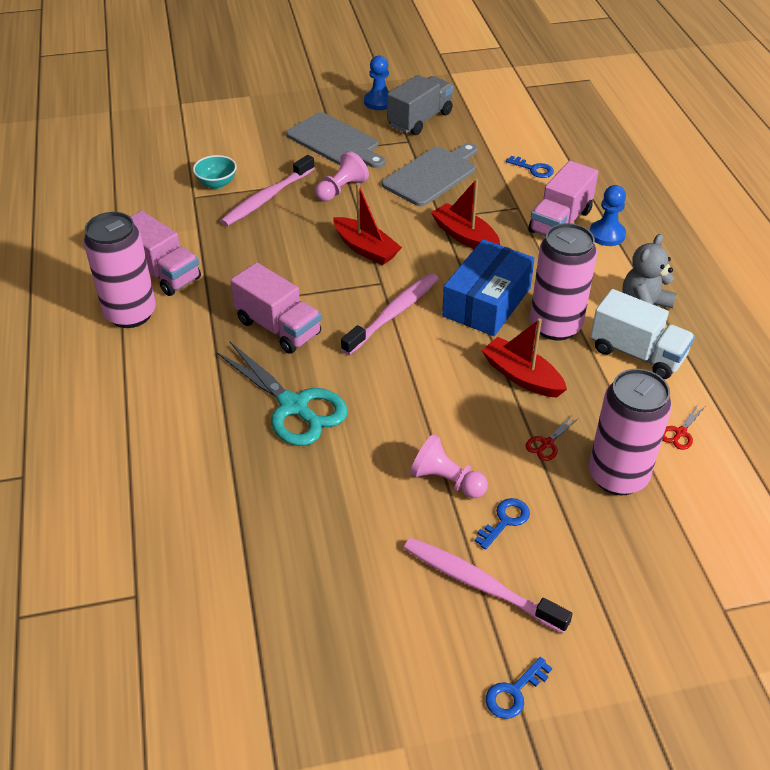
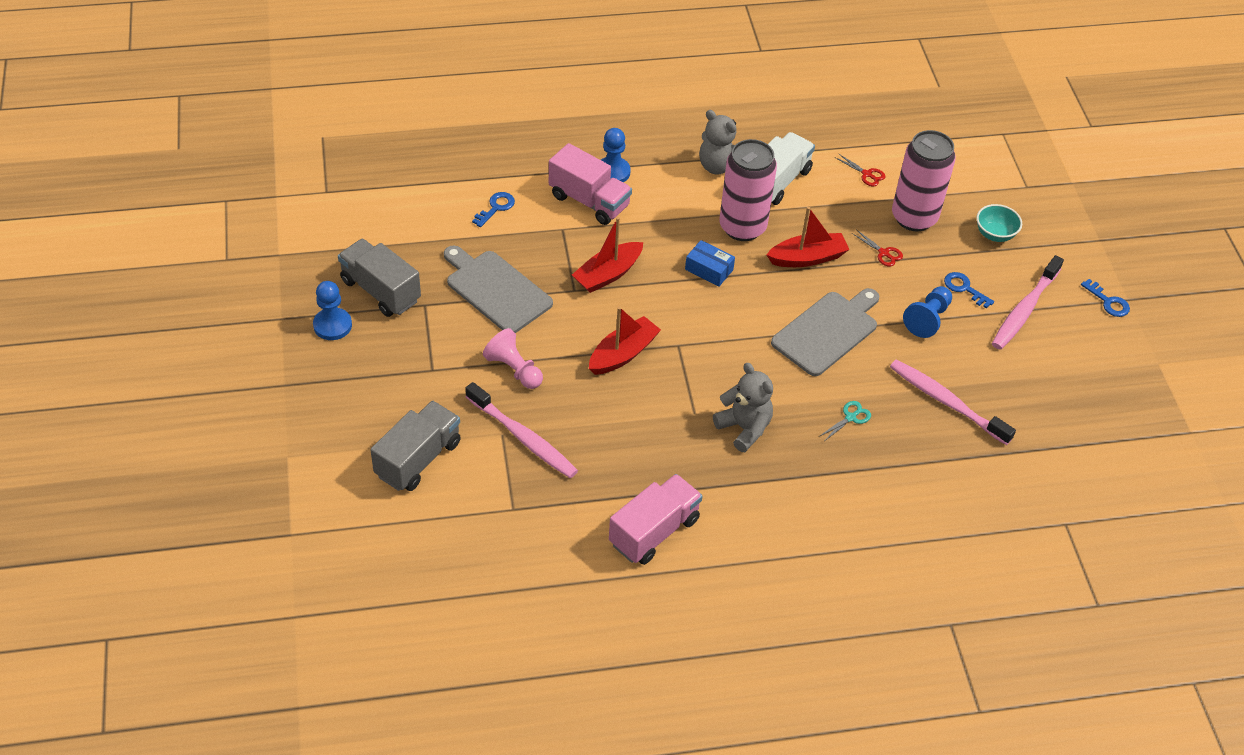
camera: 90 degrees left, 5 degrees up
(130, 314) = (722, 556): pink can -> none
(217, 183) = (488, 486): turquoise bowl -> turquoise bowl (994, 234)
(246, 149) = (418, 459): none -> grey truck
(278, 327) = (744, 428): pink truck -> grey teddy bear
(293, 406) = (850, 417): turquoise scissors -> turquoise scissors, size x0.40
(335, 141) = (414, 371): grey cutting board -> grey cutting board (827, 331)
(393, 313) = (724, 338): pink toothbrush -> pink toothbrush (946, 402)
(446, 480) = (927, 319): pink pawn -> blue pawn
(486, 302) = (709, 269): blue box -> blue box, size x0.51
(522, 376) = (807, 258): red boat -> red boat turned 150 degrees counterclockwise

